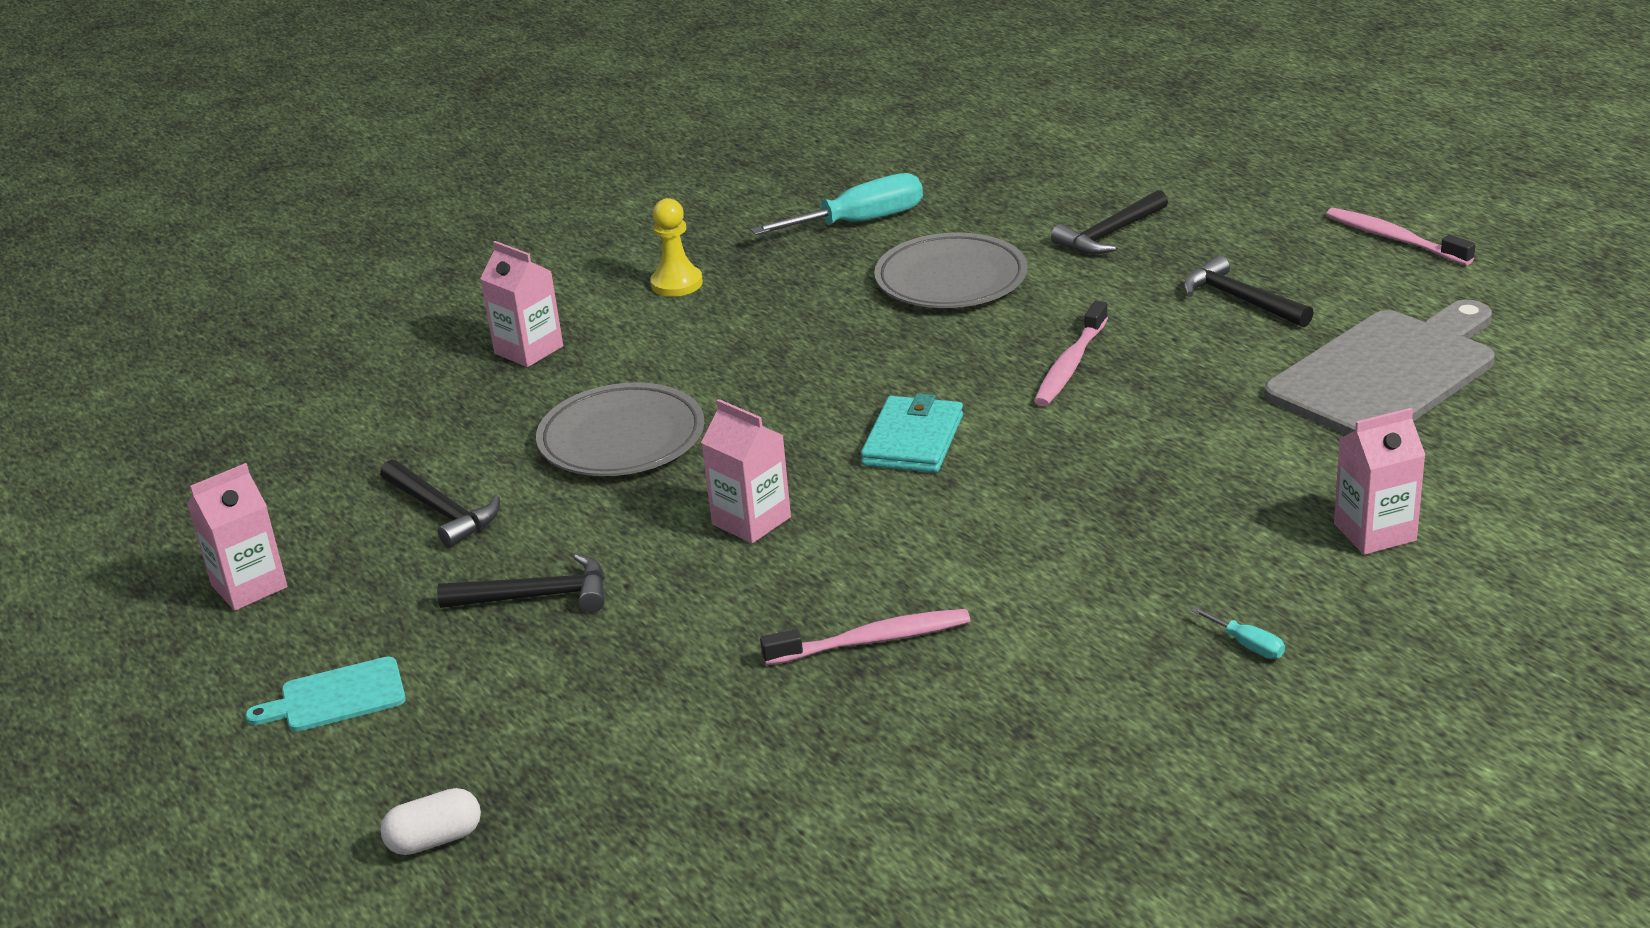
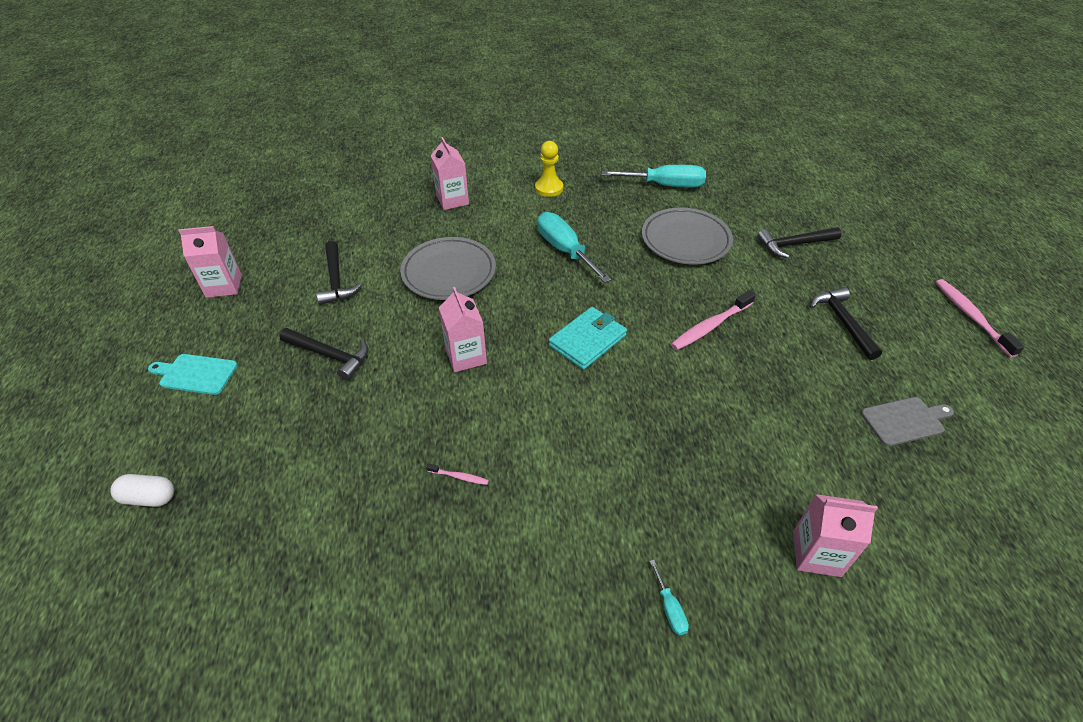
camera: 25 degrees right, 15 degrees up
(779, 351) = (565, 250): none -> turquoise screwdriver
(871, 641) = (459, 477): pink toothbrush -> pink toothbrush, size x0.48
(1387, 373) = (905, 421): grey cutting board -> grey cutting board, size x0.47

